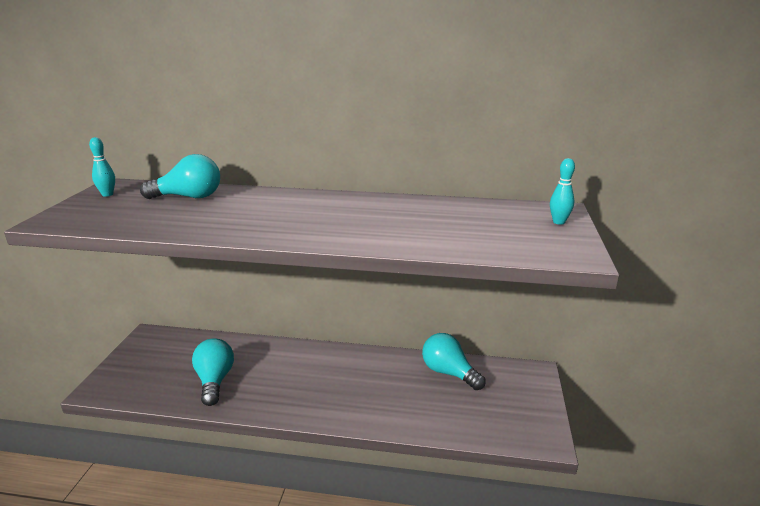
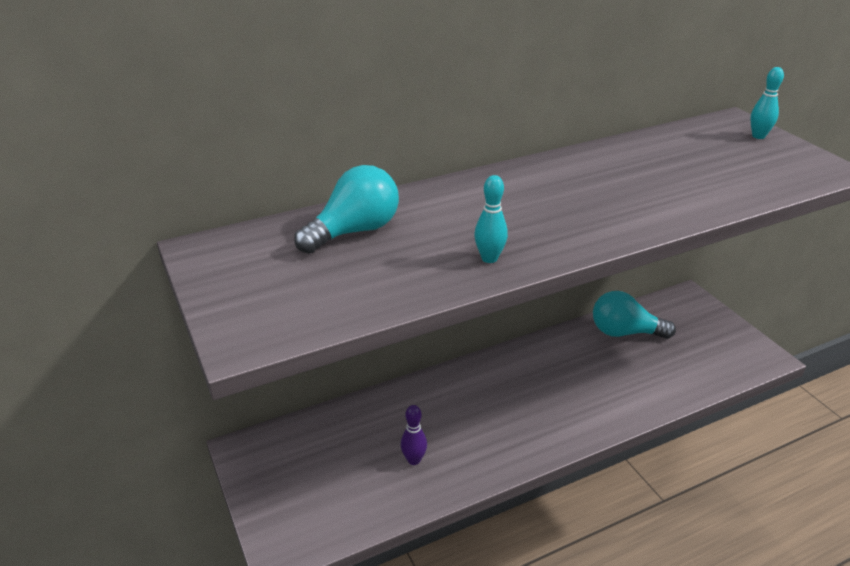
camera: 35 degrees left, 10 degrees up
(107, 194) = (231, 267): turquoise bowling pin -> turquoise bowling pin (489, 258)
(214, 381) = (414, 460): turquoise light bulb -> purple bowling pin

